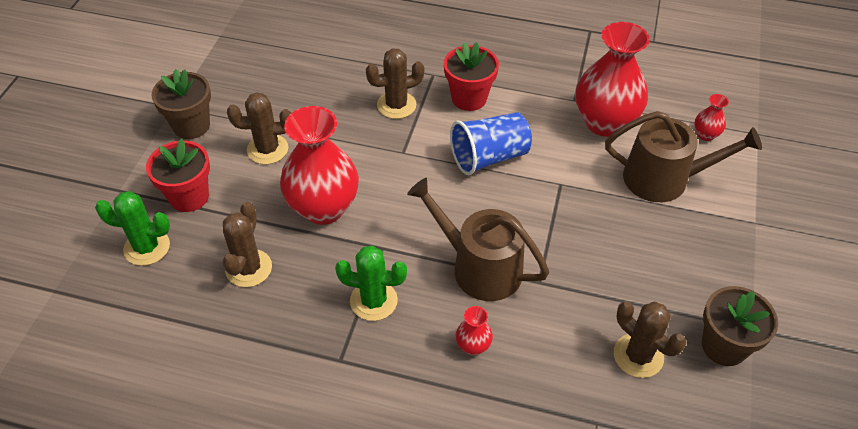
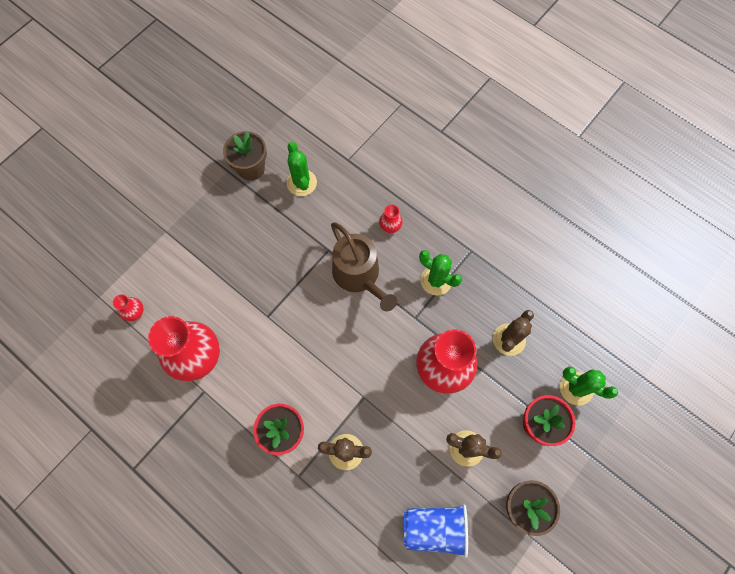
camera: 155 degrees left, 20 degrees up
(489, 157) = (302, 362): blue cup -> blue cup (434, 528)
(638, 356) = (301, 183): brown cactus -> green cactus
(664, 179) = (195, 288): brown watering can -> none

